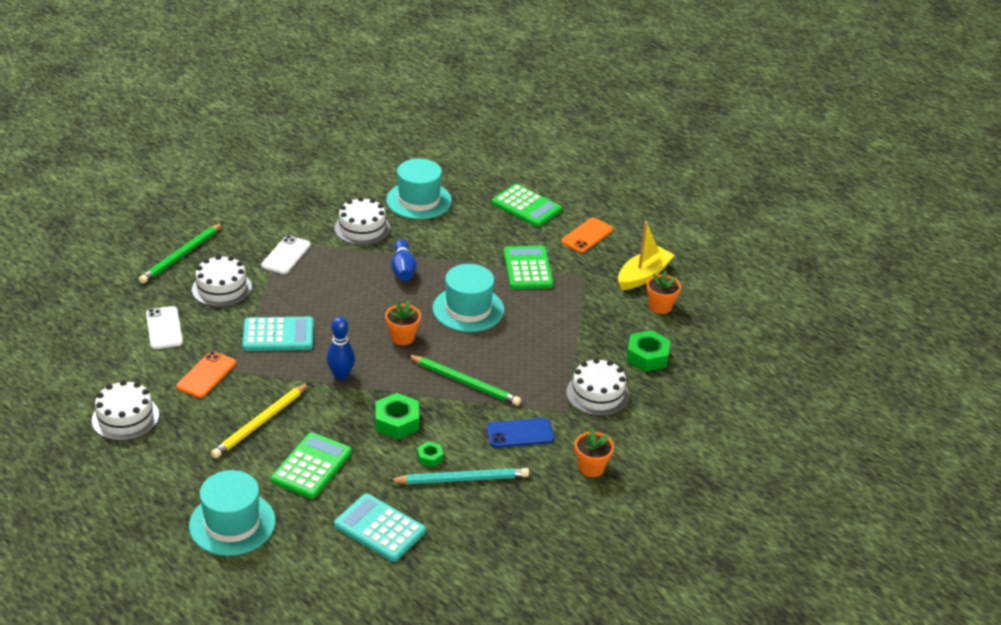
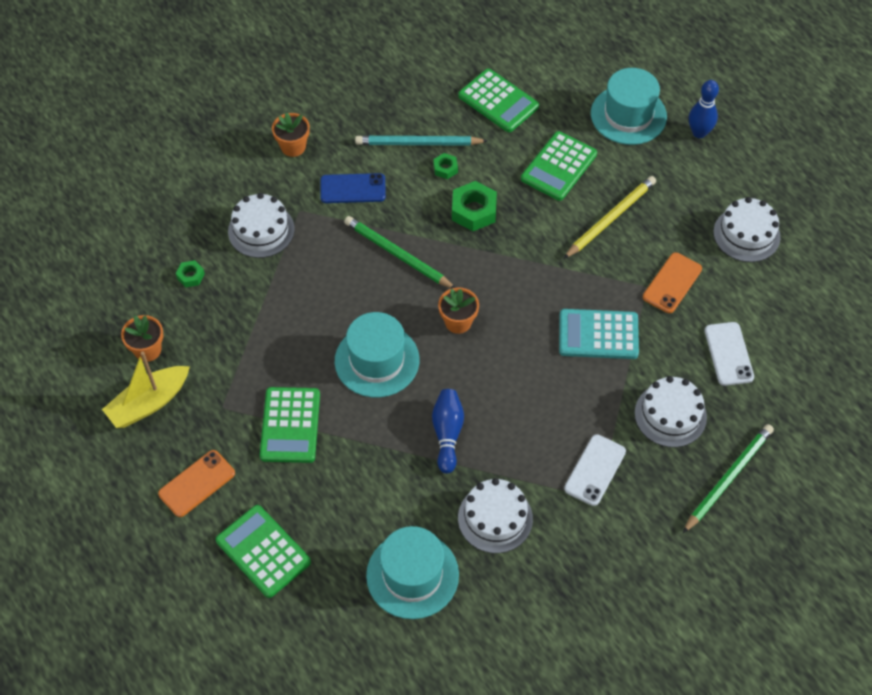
camera: 170 degrees left, 20 degrees up
(341, 375) = (529, 273): blue bowling pin -> blue bowling pin (699, 133)
(379, 528) = (498, 101): turquoise calculator -> green calculator
(647, 356) = (190, 276): green nut -> green nut, size x0.54

